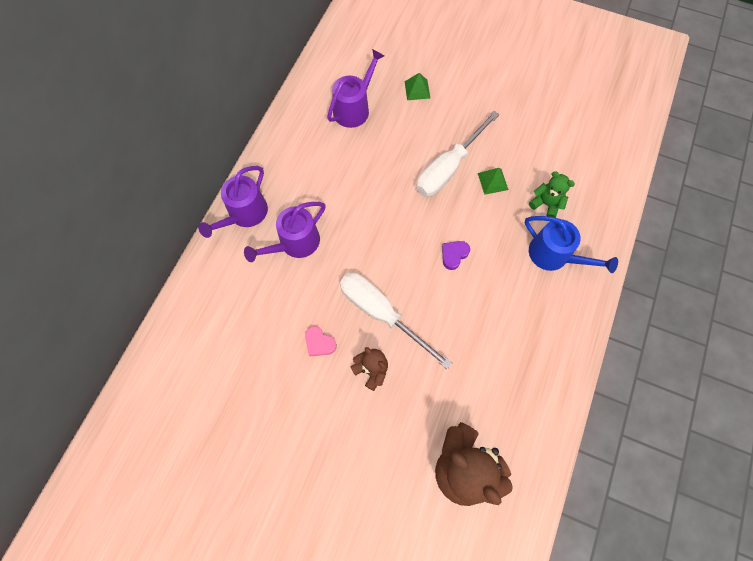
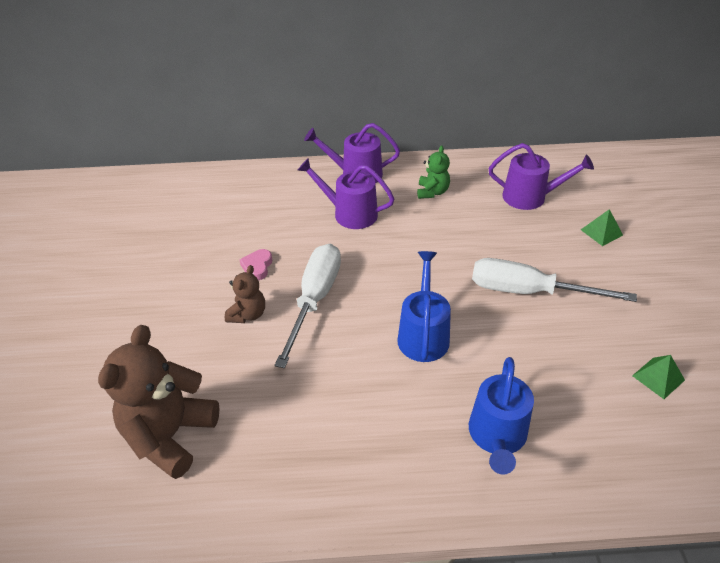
camera: 65 degrees right, 25 degrees down
(454, 255) = (423, 334): purple heart -> blue watering can
(493, 181) = (548, 337): green pyramid -> green pyramid (658, 377)
(546, 204) = (564, 402): green teddy bear -> green teddy bear (432, 192)

